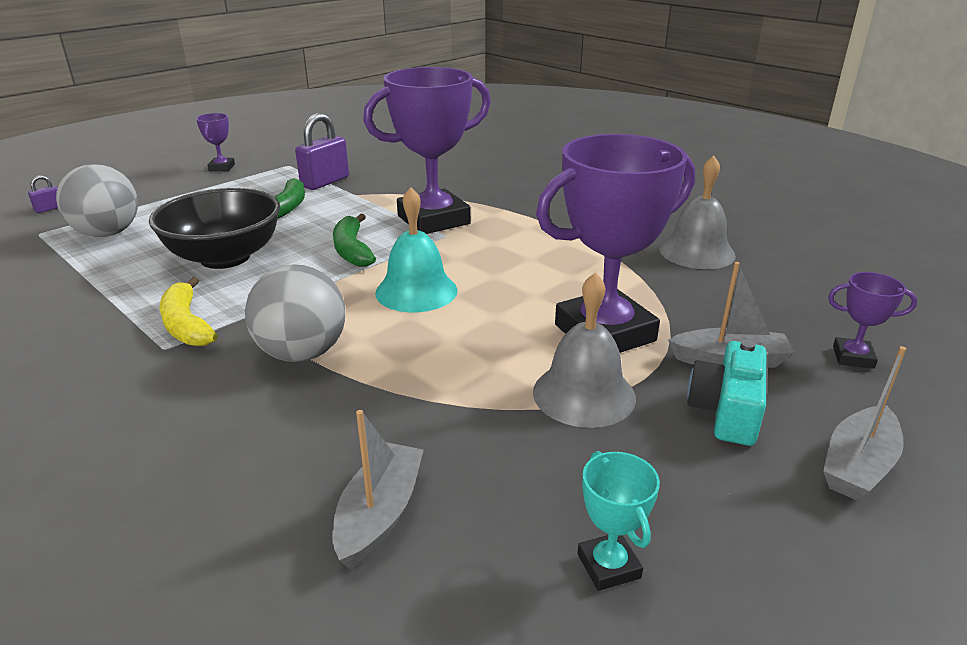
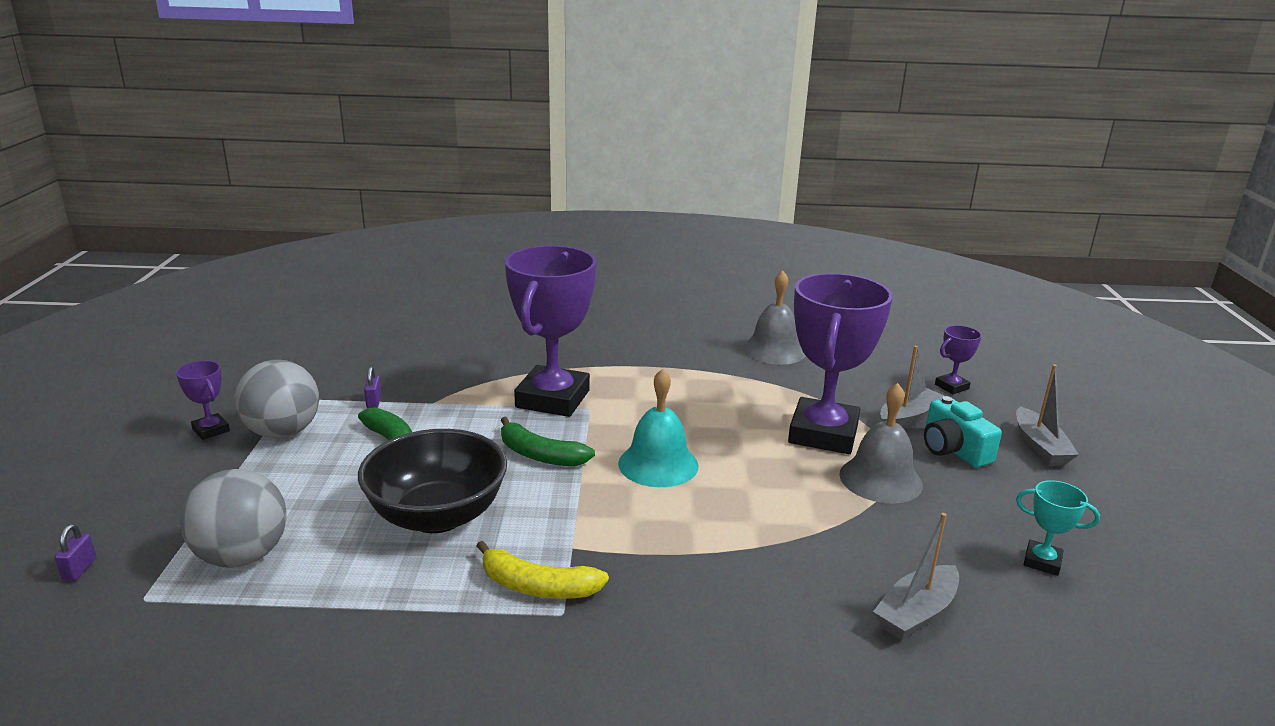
camera: 45 degrees left, 5 degrees down
(302, 353) = (675, 553): grey ball -> grey ball (283, 432)
(325, 182) = (374, 402): purple padlock -> purple padlock, size x0.47
(379, 514) = (916, 613): grey boat -> grey boat turned 105 degrees counterclockwise

